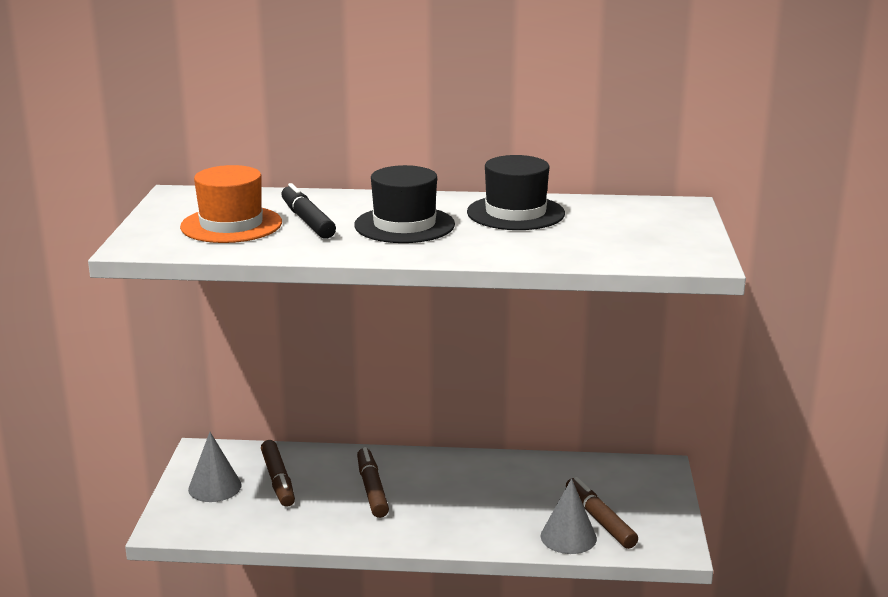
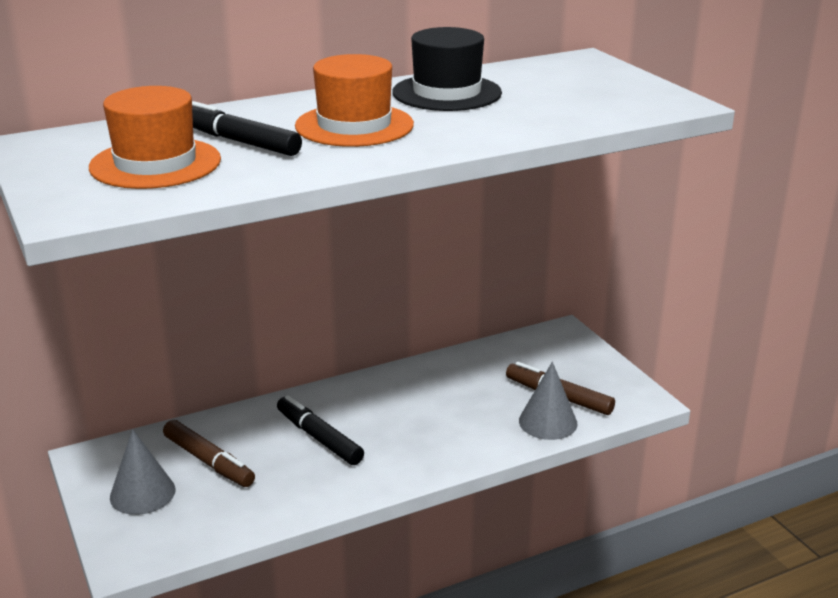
camera: 30 degrees left, 5 degrees up
(372, 489) = (319, 438): brown marker -> black marker
(404, 225) = (354, 125): black hat -> orange hat

